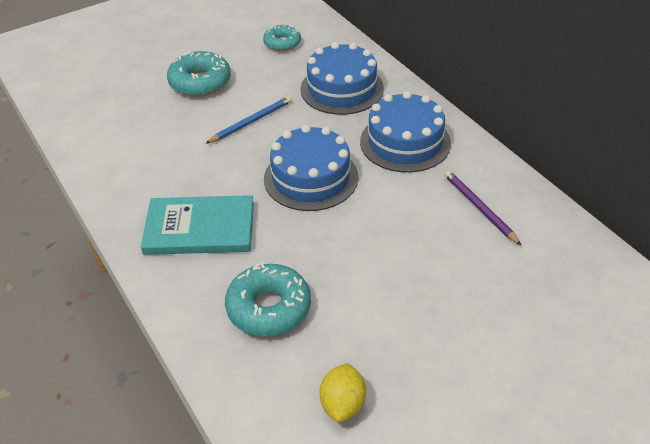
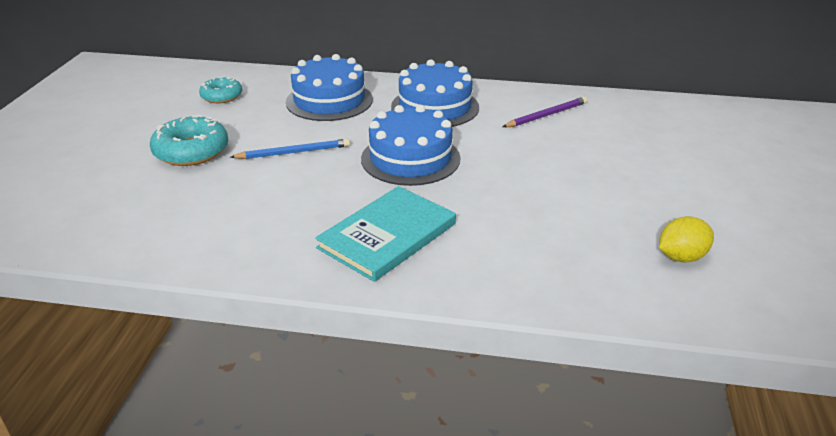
camera: 50 degrees left, 10 degrees down
(251, 122) = (294, 152): blue pencil -> blue pencil turned 75 degrees clockwise
(269, 308) = (535, 244): turquoise donut -> none
(343, 404) = (681, 257): yellow lemon -> yellow lemon turned 75 degrees counterclockwise
(479, 208) = (546, 115): purple pencil -> purple pencil turned 135 degrees clockwise

